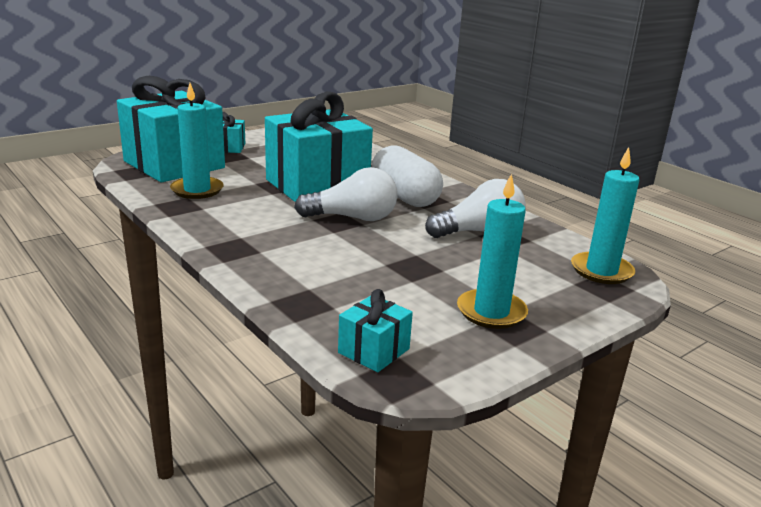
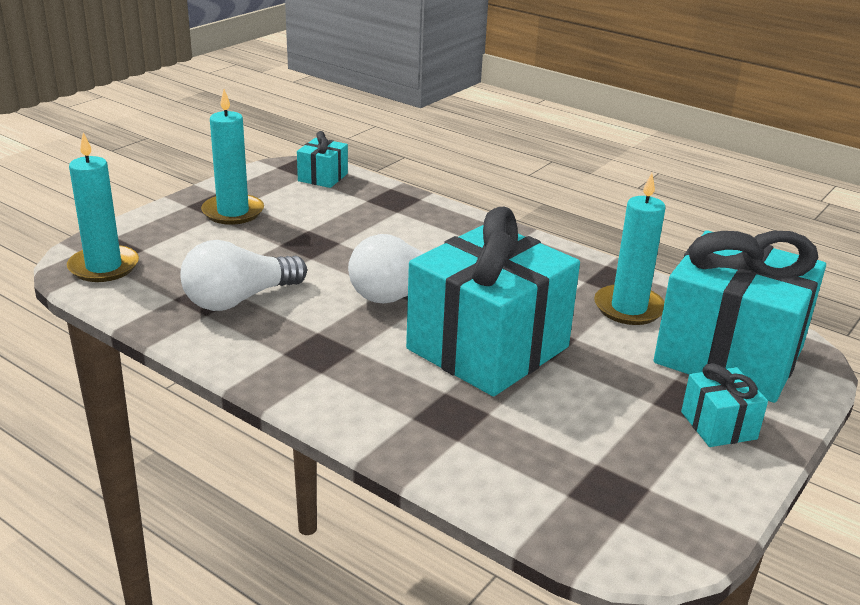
camera: 165 degrees right, 5 degrees up
(404, 196) = (351, 349): white capsule -> none

